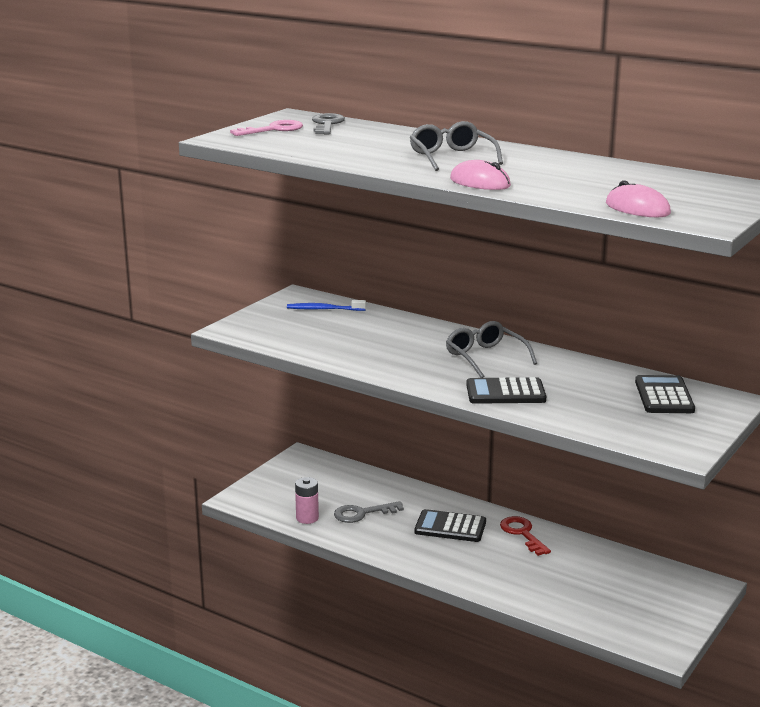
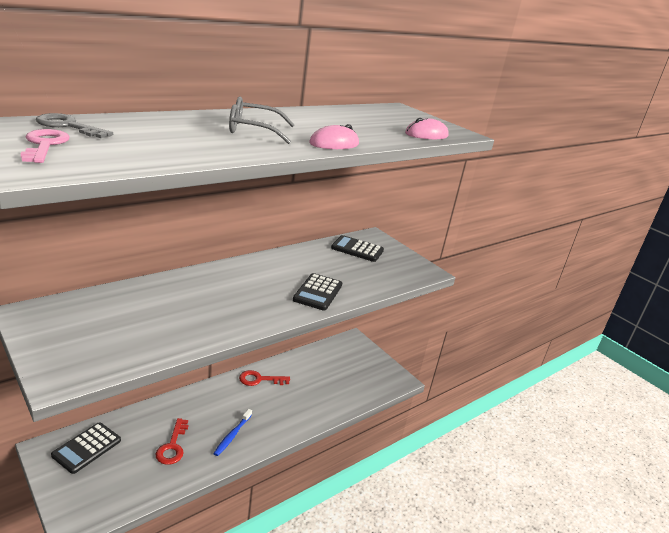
camera: 75 degrees left, 5 degrees up
(307, 518) = (151, 483): pink battery -> none
(324, 309) = (80, 311): blue toothbrush -> blue toothbrush (232, 435)
(362, 513) = (172, 446): grey key -> red key
(450, 527) = (227, 407): black calculator -> black calculator (87, 448)
(485, 357) = (255, 279): grey glasses -> none

